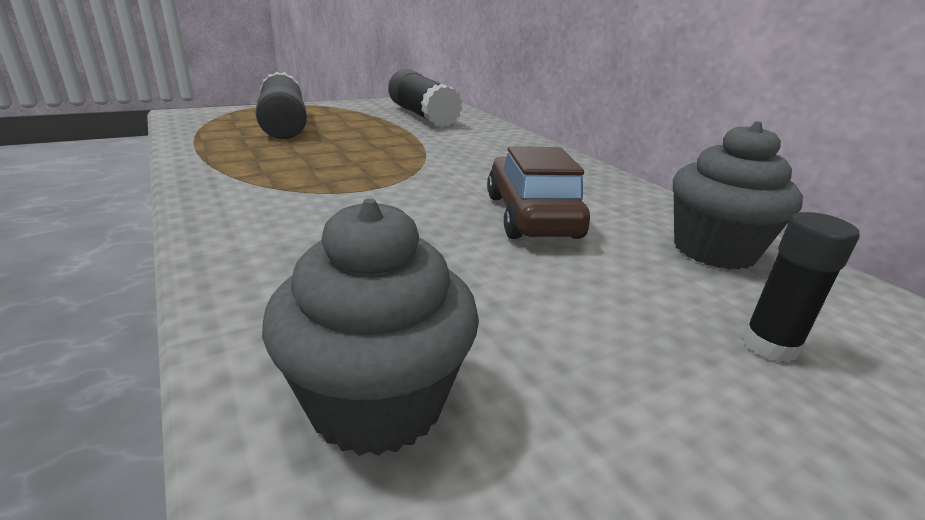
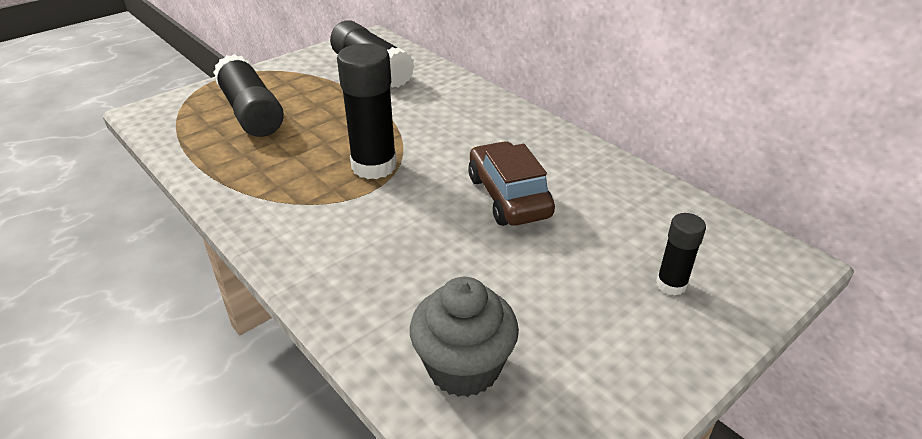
camera: 10 degrees left, 10 degrees up
(381, 172) = (374, 166): none -> black glue stick
(714, 250) = (641, 207): grey cupcake -> none

